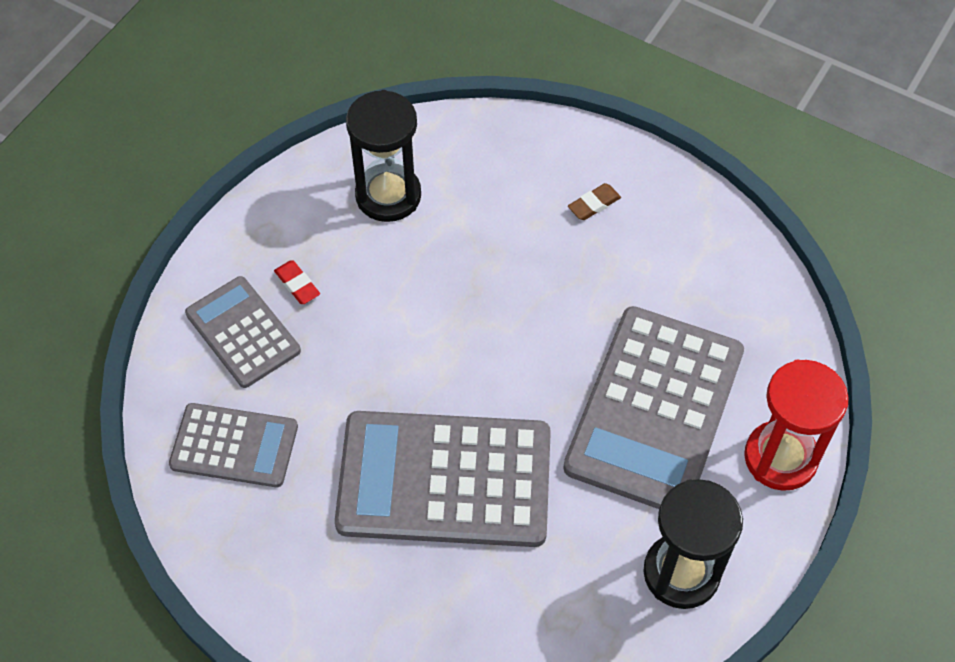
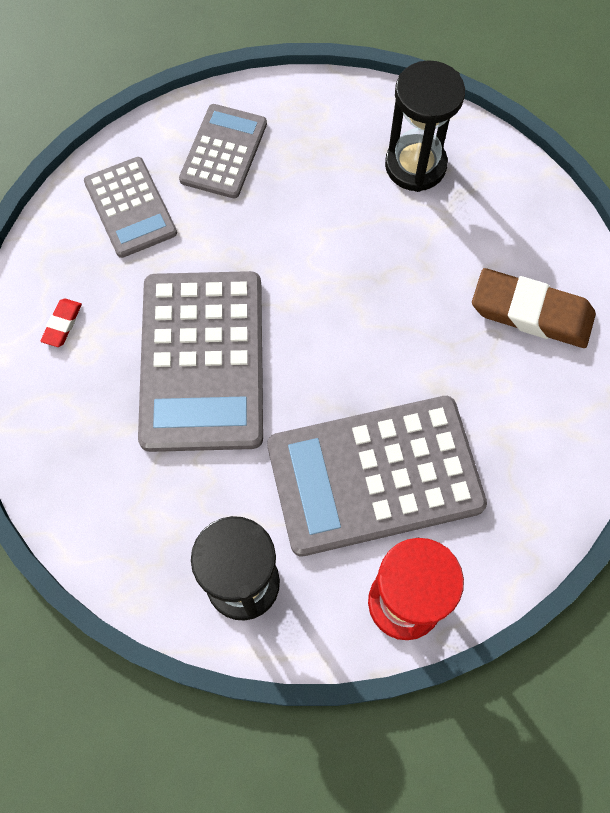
camera: 55 degrees right, 10 degrees up
(297, 284) = (289, 159): red eraser -> red eraser (62, 324)
(444, 479) = (202, 361): grey calculator -> grey calculator turned 150 degrees counterclockwise
(594, 204) = (531, 313): brown eraser -> brown eraser, size x2.22

